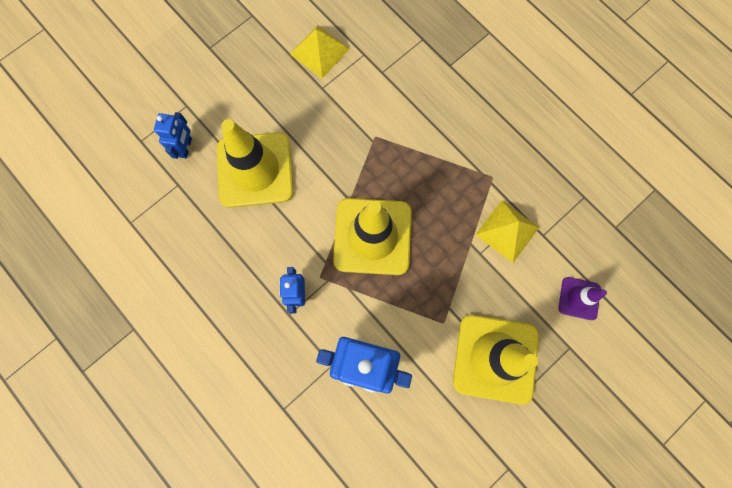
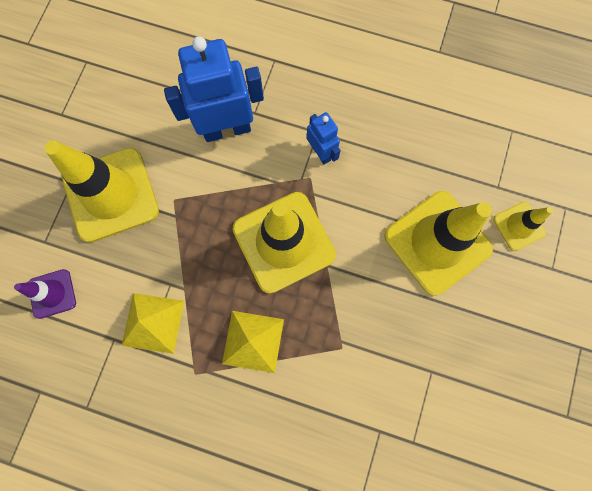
camera: 150 degrees right, 0 degrees up
(186, 147) = (518, 226): blue robot -> yellow traffic cone
(319, 51) = (464, 416): yellow pyramid -> yellow pyramid (253, 341)

